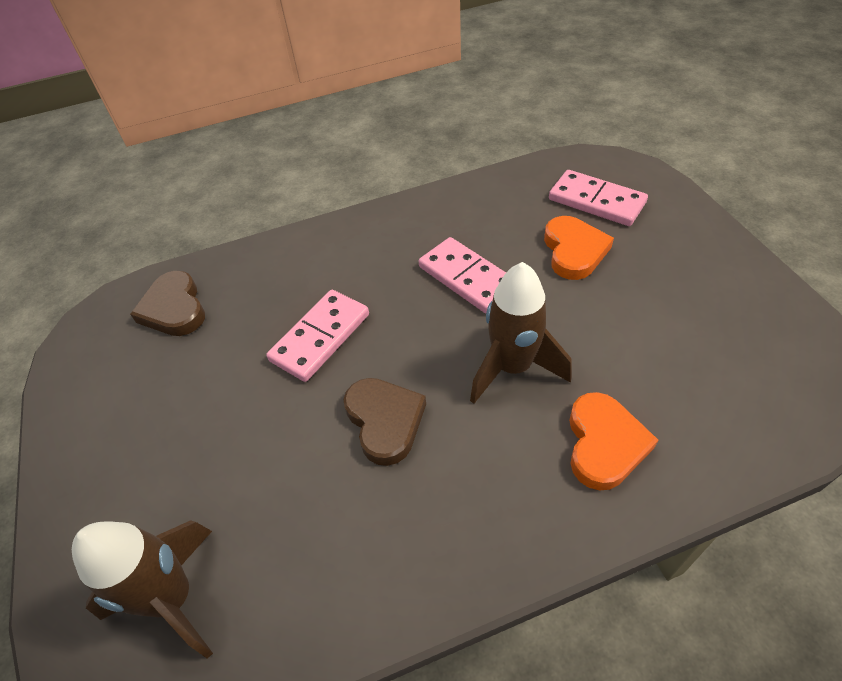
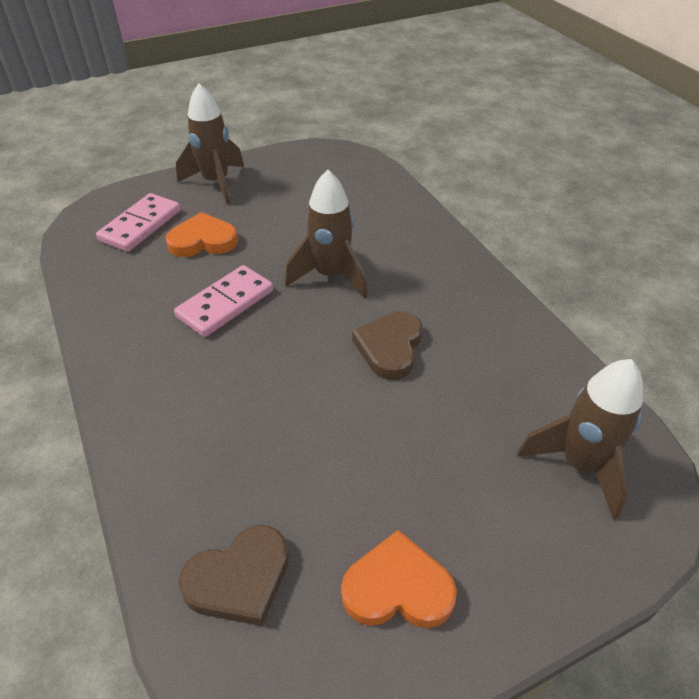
camera: 100 degrees left, 5 degrees down
(320, 337) = (295, 407): pink domino -> none
(385, 421) = (390, 347): brown heart -> brown heart turned 45 degrees counterclockwise
(604, 444) = (393, 236): orange heart -> orange heart (397, 588)
(697, 251) = (216, 183): none -> brown rocket

